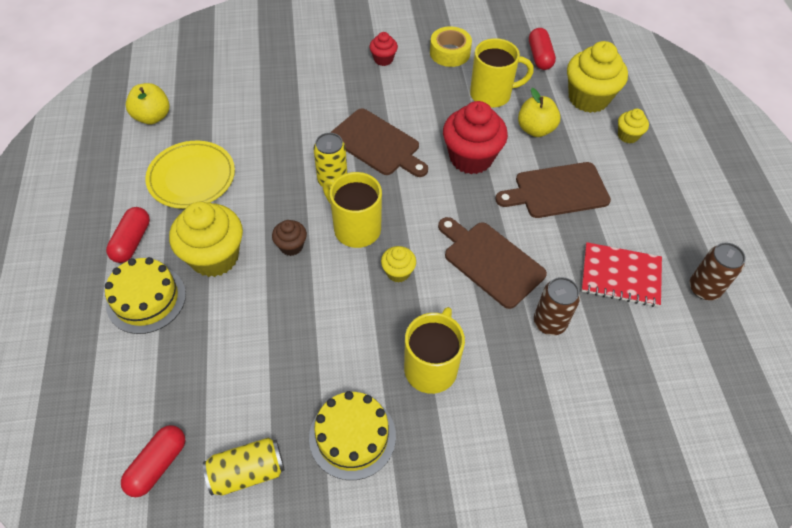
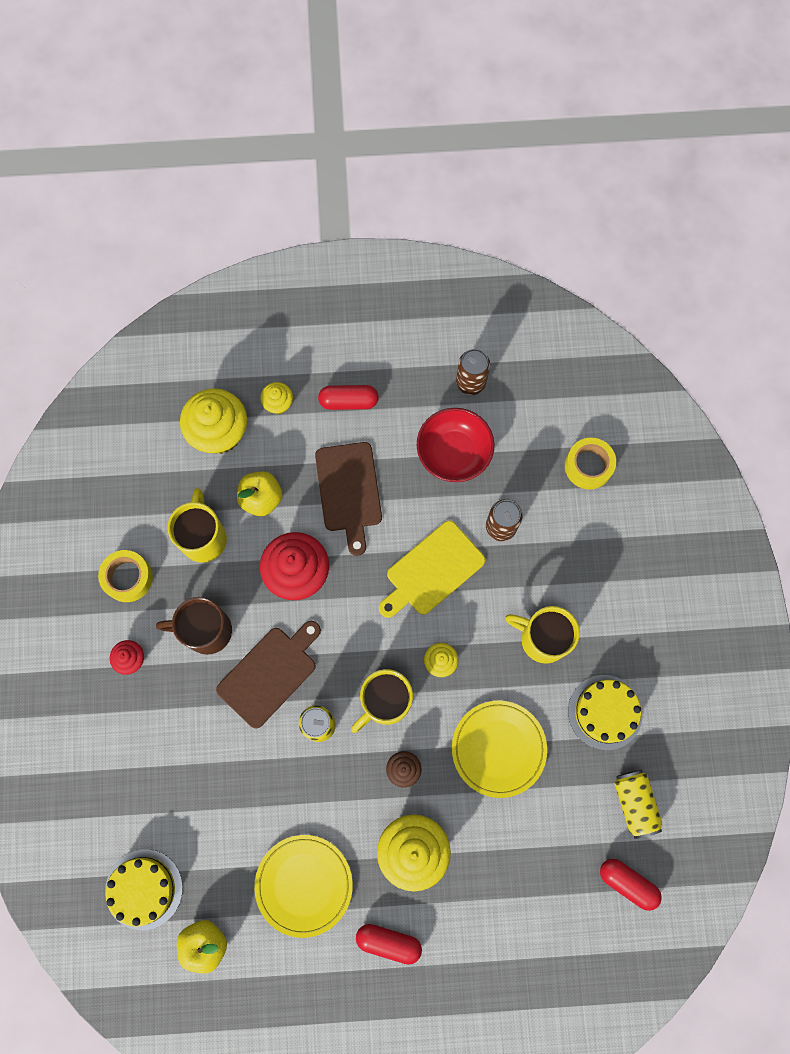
camera: 85 degrees left, 20 degrees up
(146, 299) = (460, 916): yellow cake -> yellow cake (144, 889)
(311, 328) = (498, 748): none -> yellow plate
(411, 101) = (206, 631): none -> brown mug
(490, 261) = (432, 570): brown cutting board -> yellow cutting board
(540, 56) = (145, 473): red capsule -> red capsule (348, 401)
(620, 276) = (454, 453): red notebook -> red bowl
(643, 413) = (588, 466): none -> yellow tape

